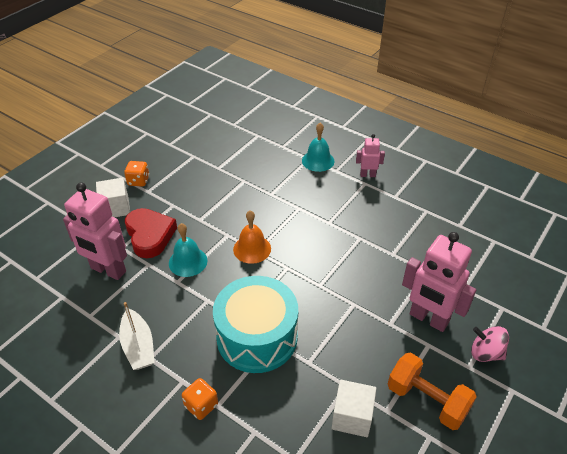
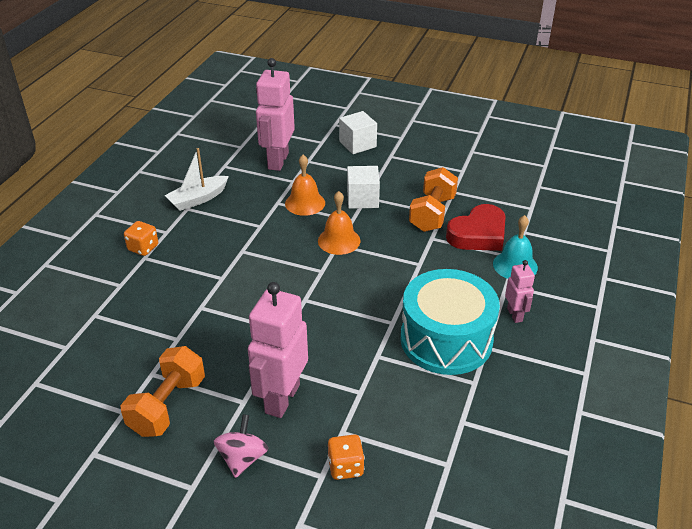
camera: 75 degrees right, 5 degrees down
(138, 181) = (402, 147): orange dice -> orange dice (345, 467)
(150, 235) = (330, 172): red heart -> red heart (478, 234)
(188, 261) = (305, 203): turquoise bell -> orange bell
(241, 186) = (432, 214): none -> orange dumbbell
(257, 337) = (224, 266): turquoise drum -> turquoise drum (446, 339)
(352, 416) = (141, 347): white cube -> white cube (362, 199)

